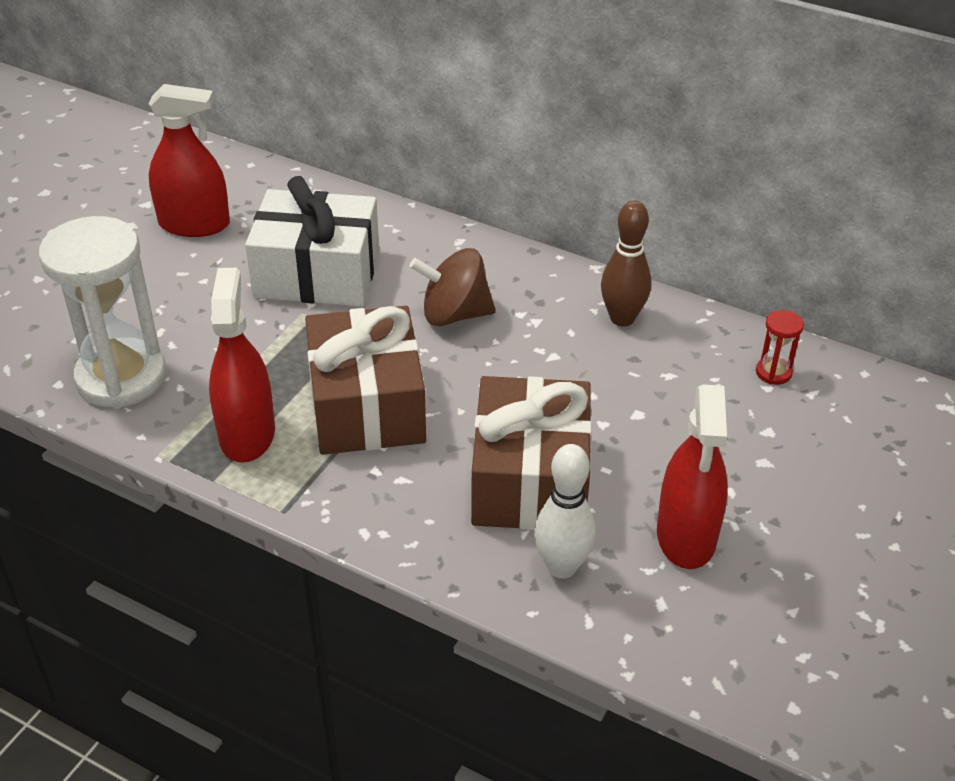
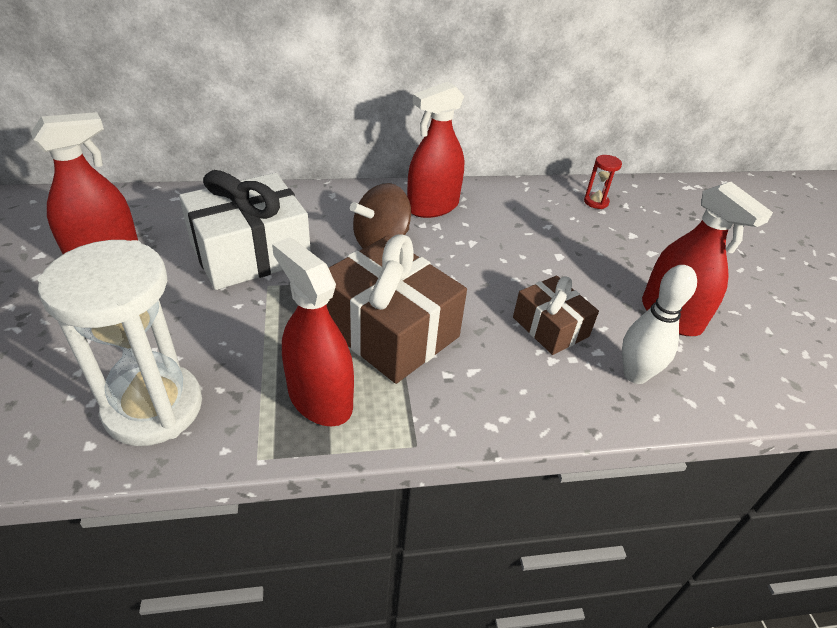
camera: 40 degrees left, 0 degrees up
(530, 479) = (550, 327): brown gift -> brown gift, size x0.57
(556, 297) = (433, 206): none -> red spray bottle
(622, 318) = (485, 204): brown bowling pin -> none

